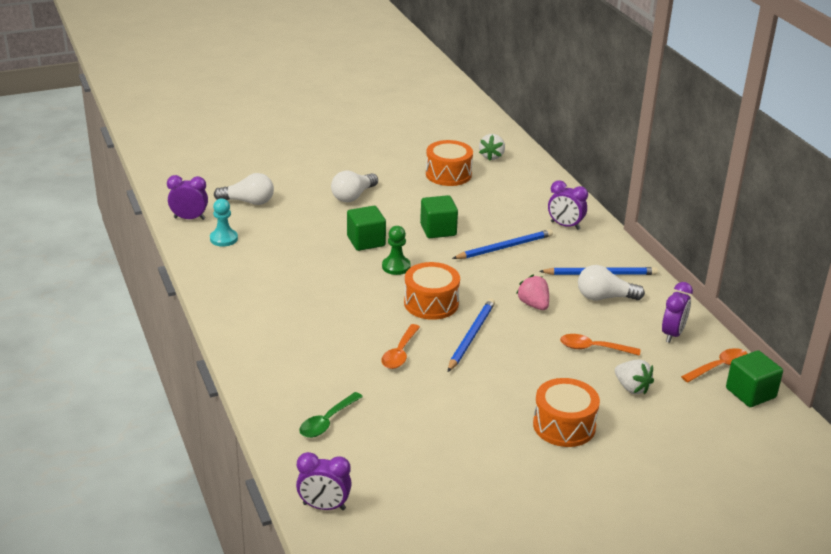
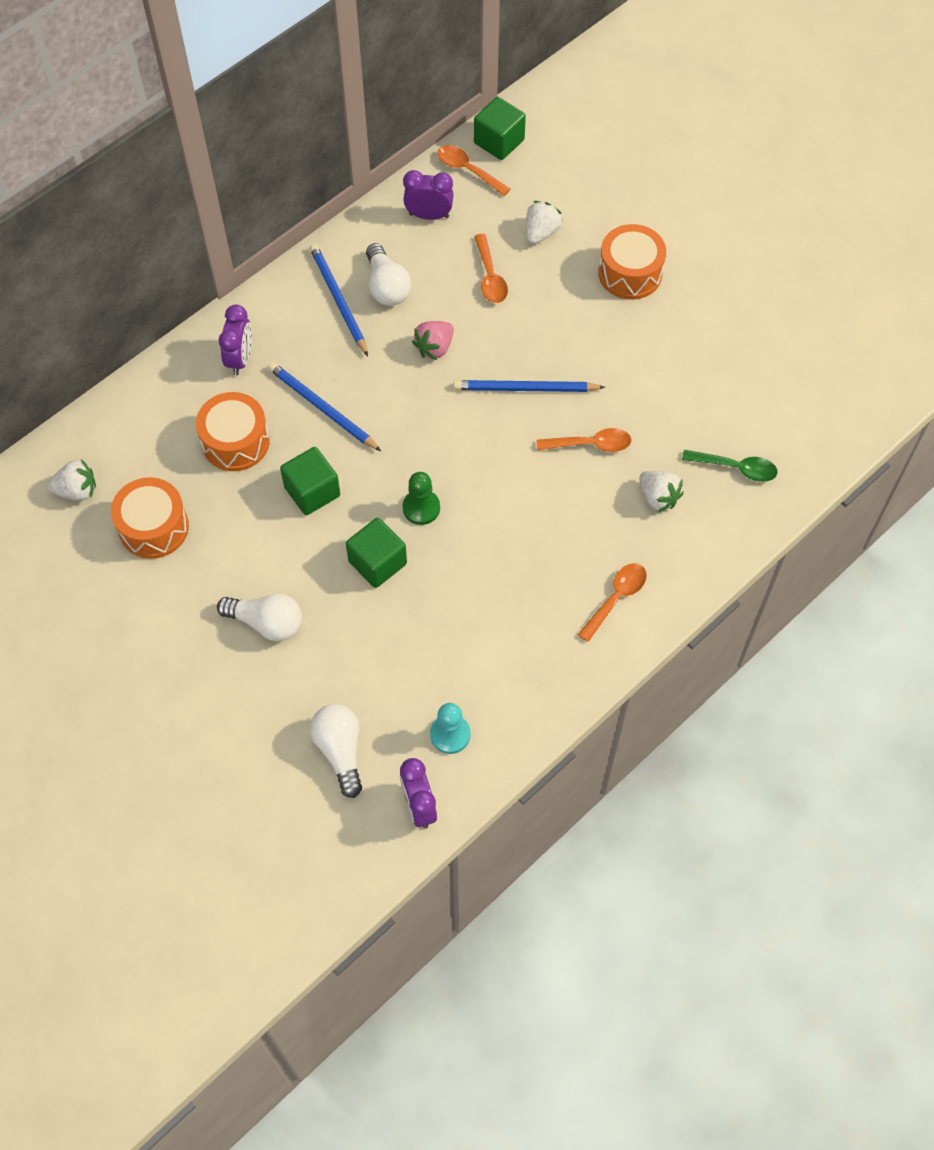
camera: 110 degrees left, 30 degrees up
(262, 327) = (616, 598): none -> orange spoon
(324, 506) = (848, 425): purple clock -> none
(329, 372) = (658, 497): none -> white strawberry
(431, 303) = (481, 446): orange drum -> orange drum (235, 442)

